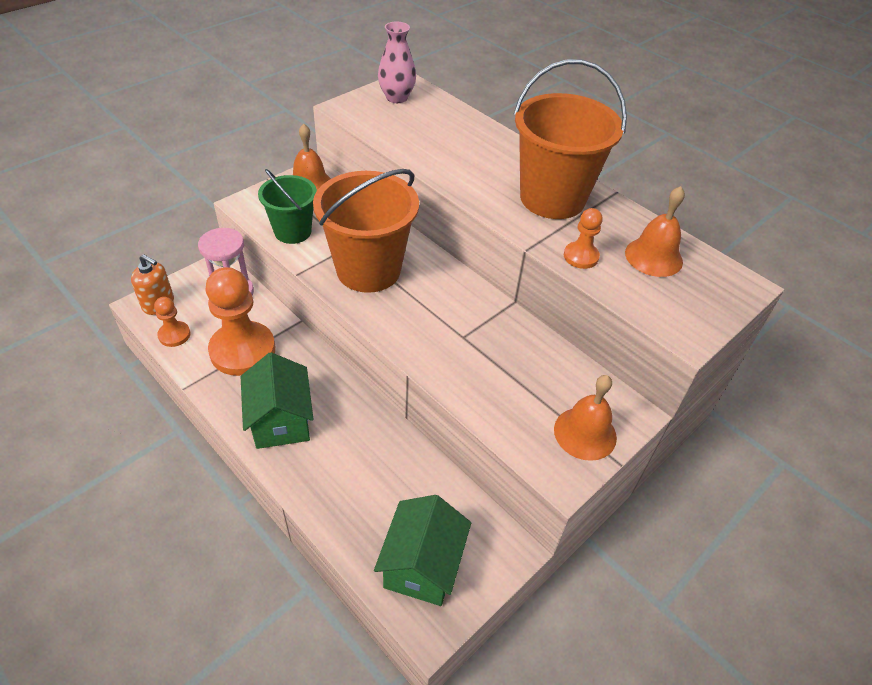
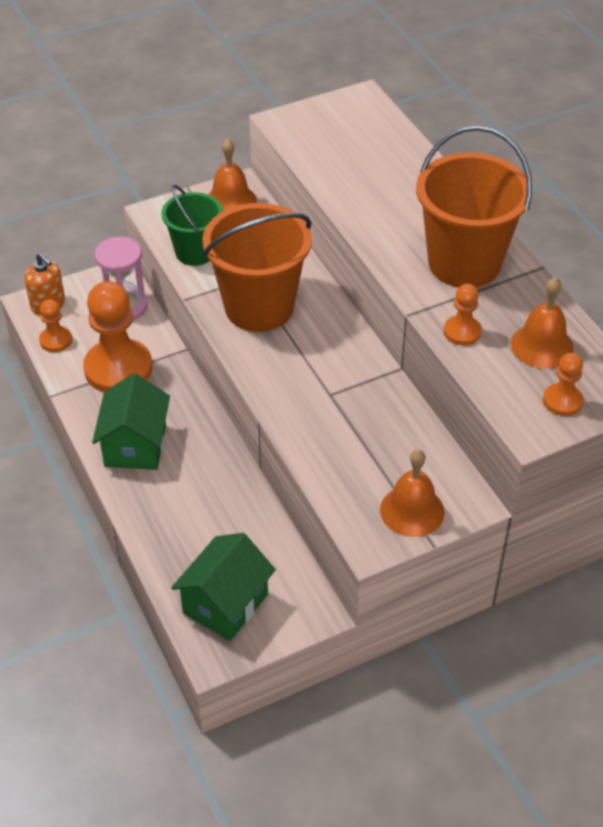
camera: 20 degrees right, 0 degrees up
(396, 98) = (345, 116): pink vase -> none
(698, 302) = (562, 401): none -> orange pawn

